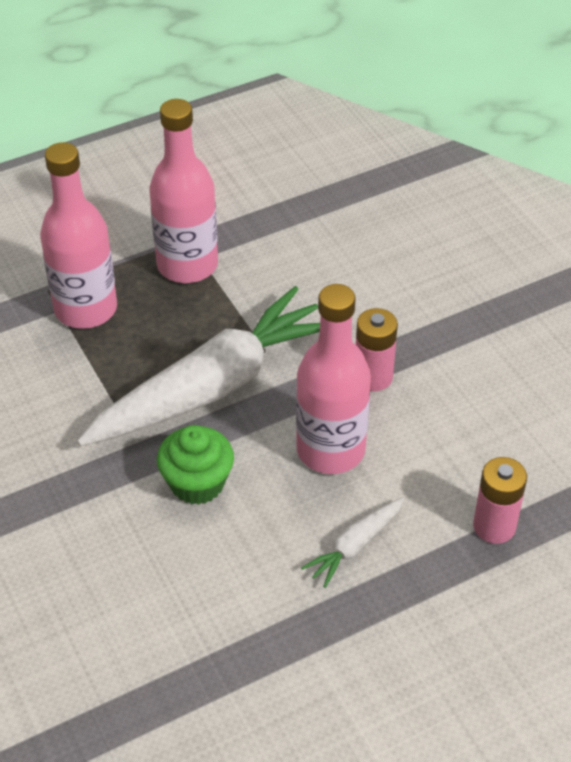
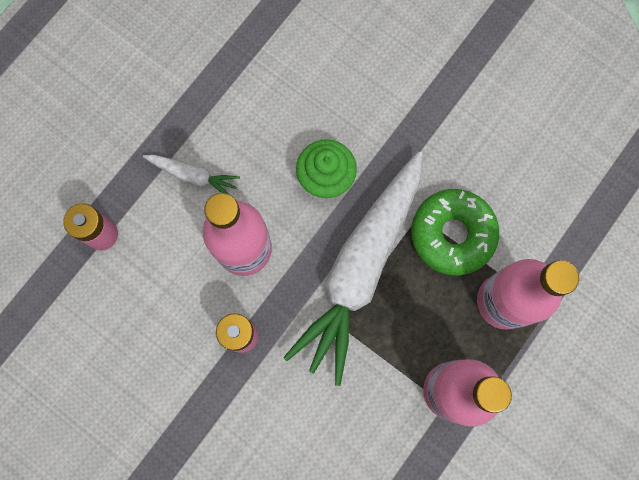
camera: 155 degrees right, 30 degrees up
(95, 380) = (452, 234): none -> green donut
(355, 545) = (193, 176): white carrot -> white carrot turned 90 degrees clockwise

